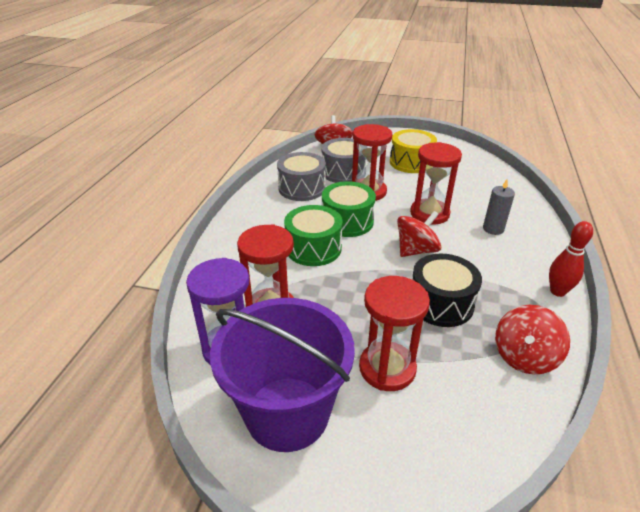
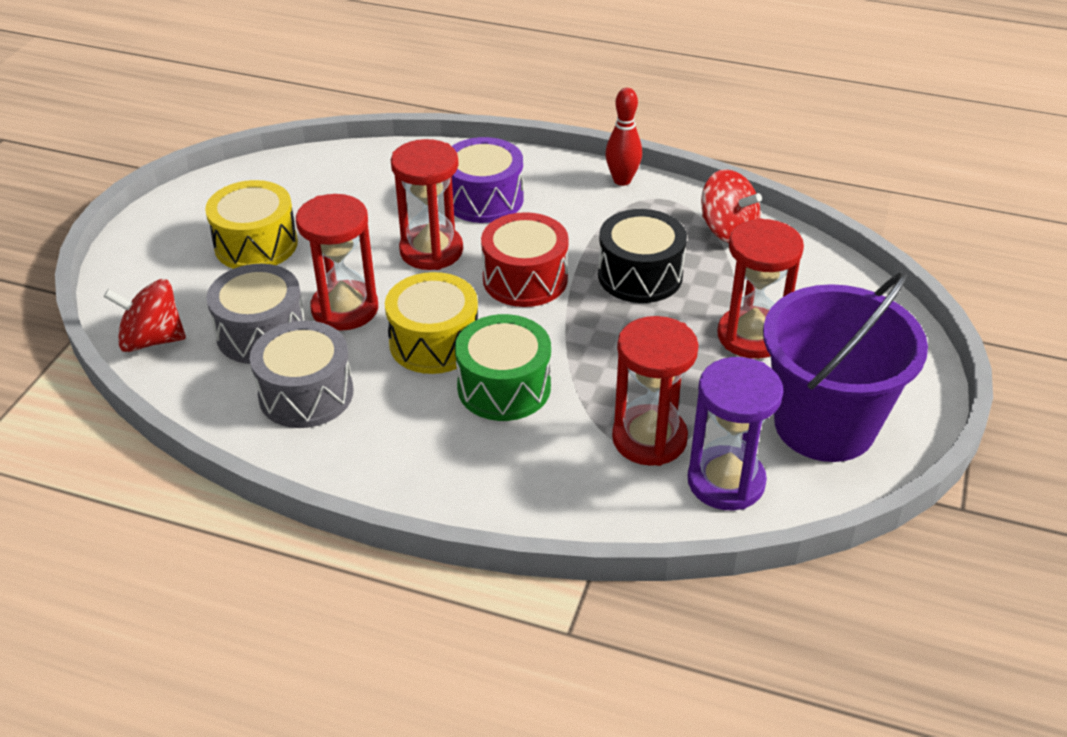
camera: 85 degrees left, 5 degrees up
(347, 221) = (434, 342): green drum -> yellow drum
(416, 250) = (525, 279): red spinning top -> red drum
(493, 229) = (484, 199): grey candle -> purple drum

